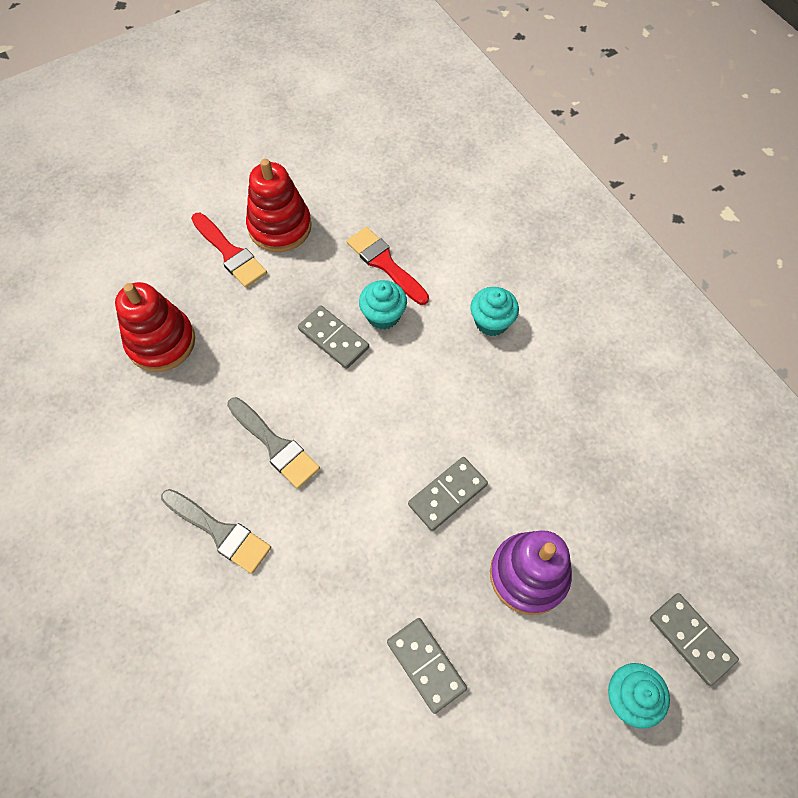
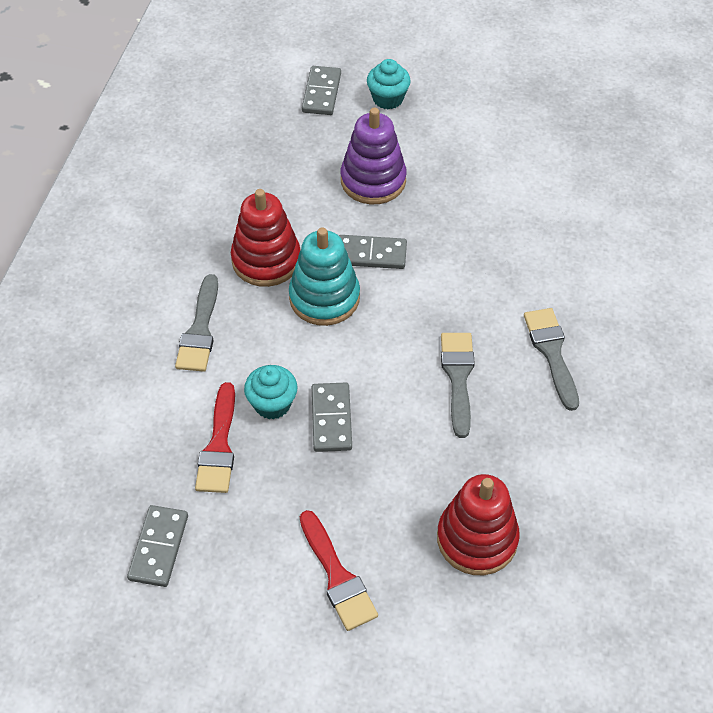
camera: 135 degrees left, 10 degrees down
(230, 253) = (337, 576): red brush -> red brush turned 150 degrees clockwise
(280, 227) = (266, 564): red stacking toy -> red stacking toy (266, 260)
(426, 665) = (485, 189): grey domino -> grey domino (158, 547)
(439, 423) = (324, 298): none -> turquoise stacking toy
(491, 322) = (200, 330): turquoise cupcake -> grey brush

